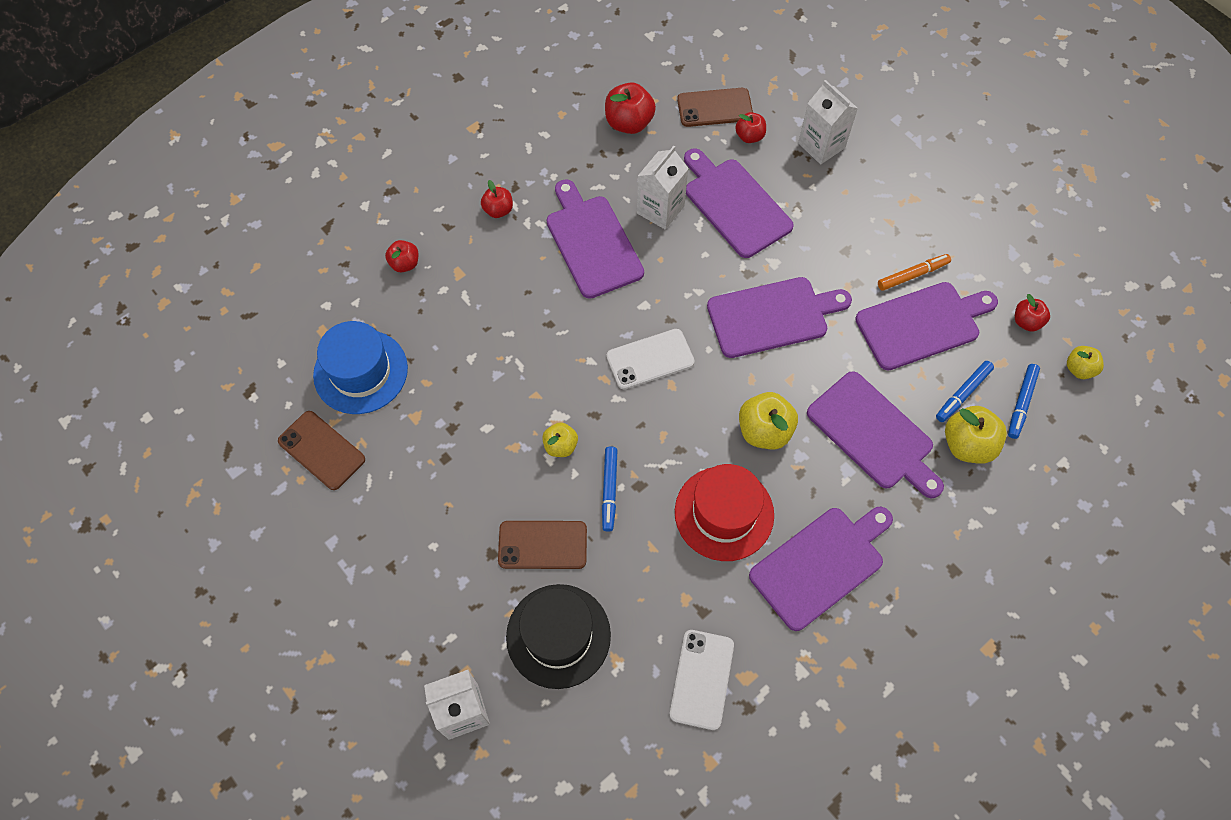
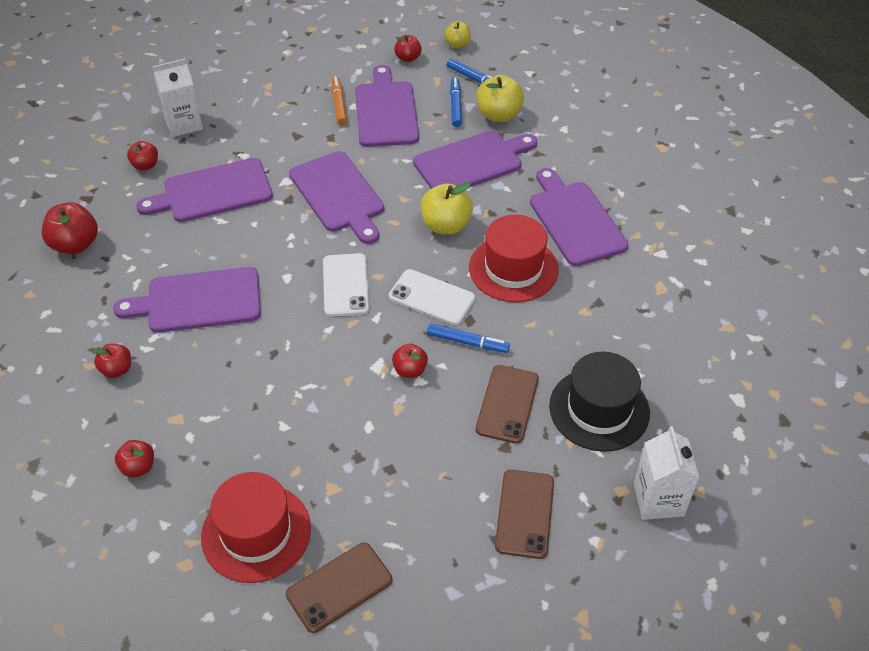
camera: 75 degrees left, 15 degrees down
(360, 371) = (256, 532): blue hat -> red hat
(560, 446) = (410, 370): yellow apple -> red apple
(660, 209) = (189, 243): white carton -> none
(702, 679) = (657, 316): white phone -> white phone (432, 297)
(714, 108) = (98, 181): brown phone -> brown phone (524, 514)
(772, 316) = (338, 195): purple cutting board -> purple cutting board turned 150 degrees clockwise
(963, 394) = (455, 106): blue marker -> blue marker turned 150 degrees counterclockwise

